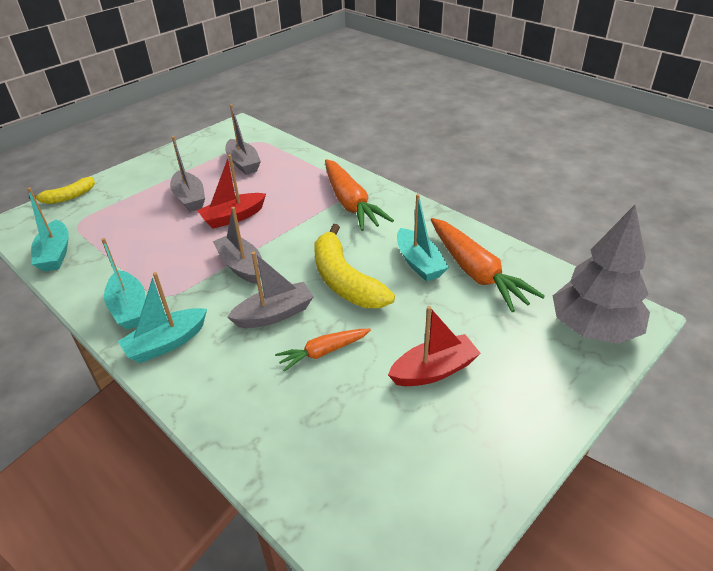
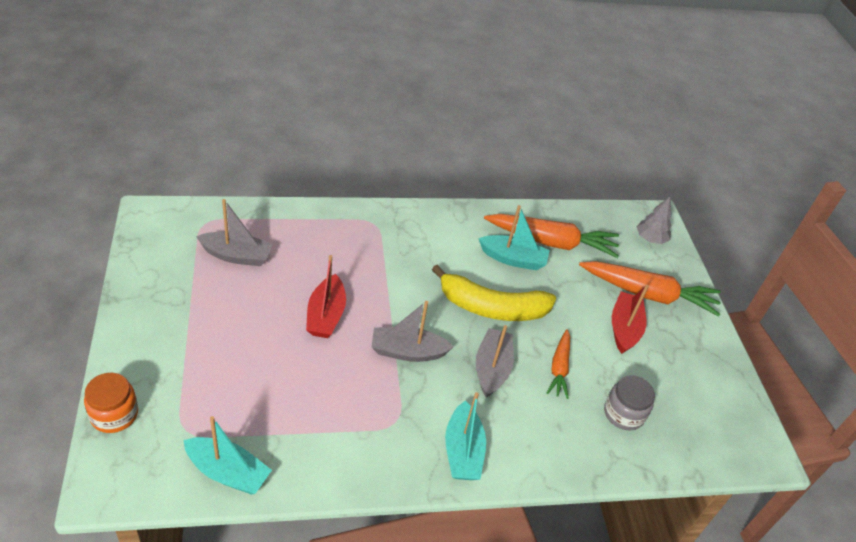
camera: 60 degrees left, 5 degrees up
(68, 197) = (114, 414): yellow banana -> orange jar
(129, 308) = (389, 454): turquoise boat -> none
(189, 198) = (252, 325): grey boat -> none
(317, 424) = (623, 413): none -> grey jar
(350, 203) = (395, 238): orange carrot -> orange carrot (648, 294)
(593, 328) = (650, 239): grey tree -> grey tree, size x0.51

